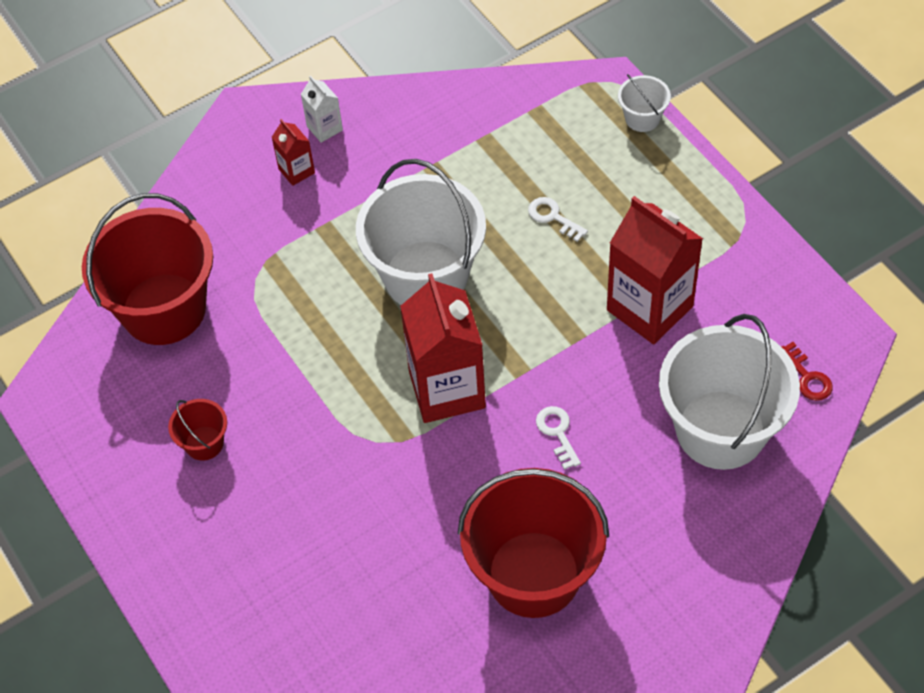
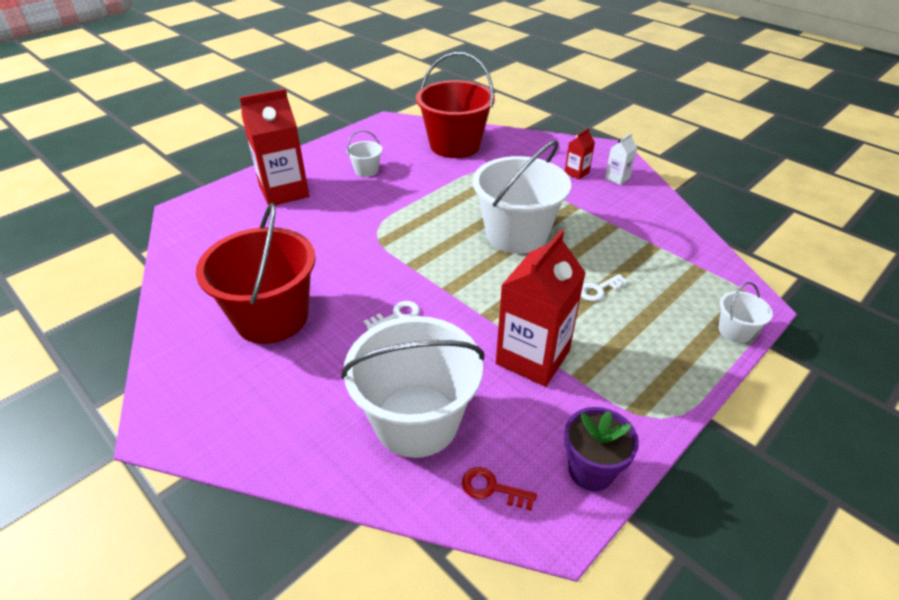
camera: 75 degrees right, 15 degrees down
(204, 443) = (366, 170): red bucket -> white bucket
(447, 389) = (424, 256): red carton -> red carton (284, 192)
(553, 217) = (599, 289): white key -> white key turned 150 degrees counterclockwise
(797, 295) = (591, 470): none -> purple flower pot
(807, 377) = (492, 488): red key -> red key turned 60 degrees clockwise

